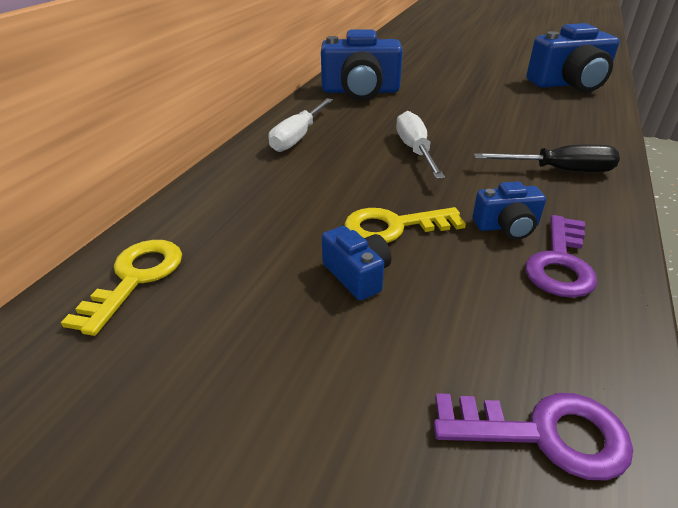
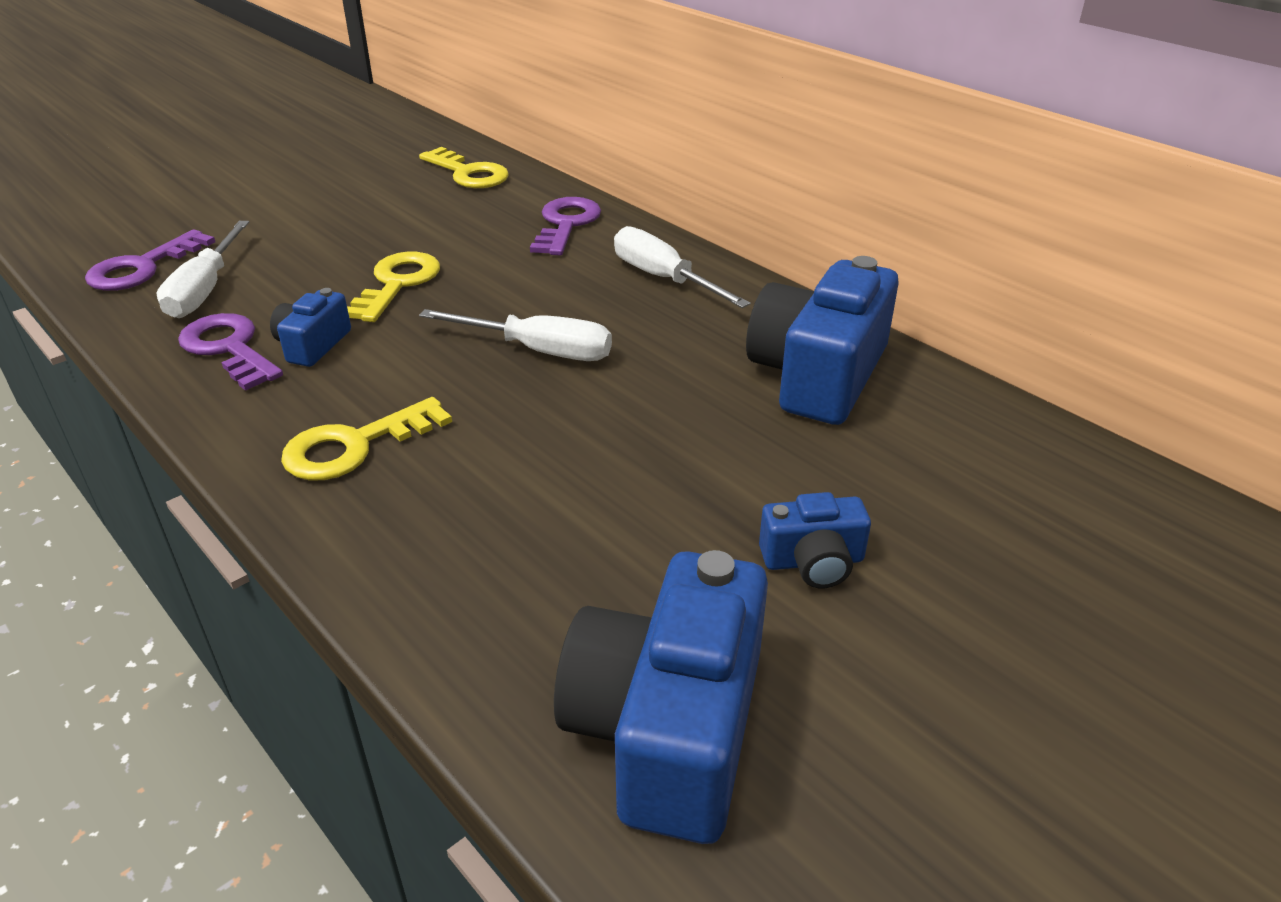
camera: 115 degrees right, 0 degrees up
(237, 188) = (566, 224): none -> purple key
(357, 275) = (357, 249): blue camera -> blue camera (813, 561)
(517, 336) = (205, 290): none -> white screwdriver
(559, 171) = (354, 446): black screwdriver -> yellow key

